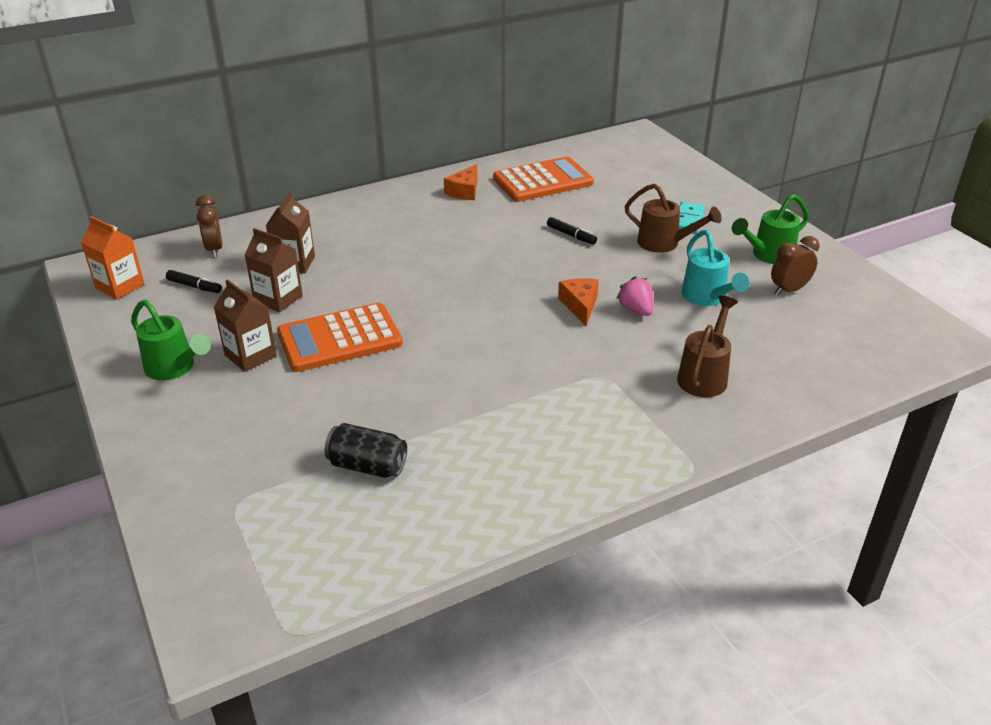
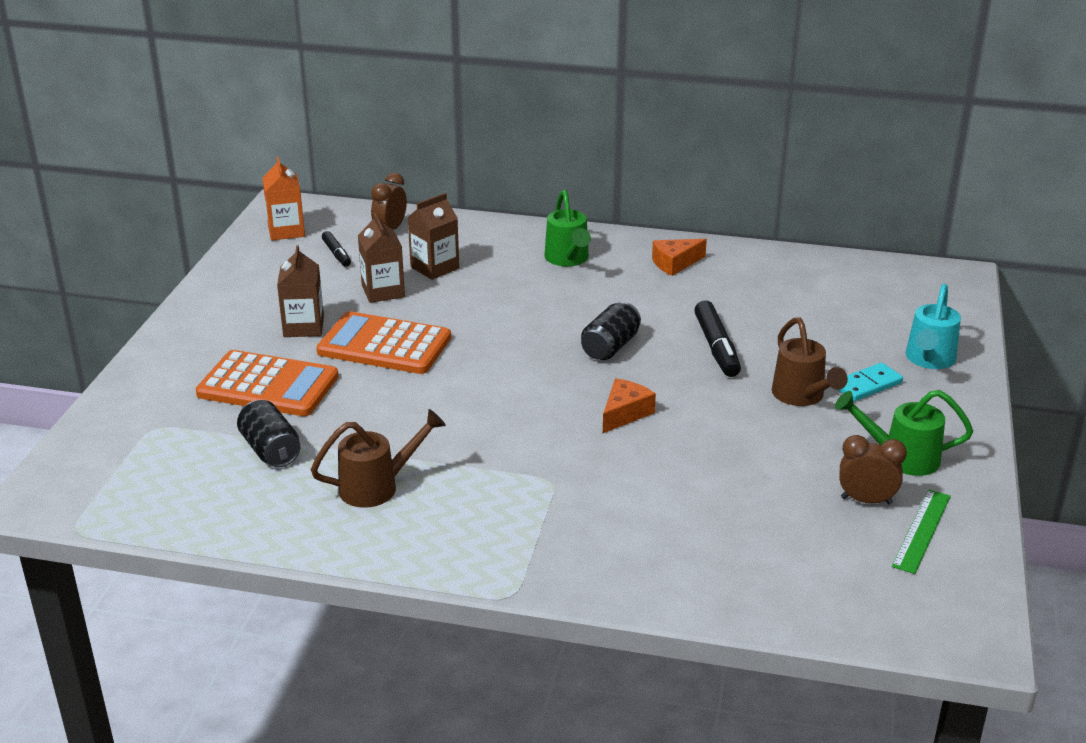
camera: 40 degrees right, 5 degrees down
(174, 368) = (241, 311): green watering can -> green watering can (568, 259)
(505, 265) = (610, 347): none -> black can
(543, 181) = (769, 284): orange calculator -> orange calculator (268, 385)
(571, 235) = (716, 347): black marker -> black marker, size x1.67
(636, 310) = (672, 442): pink strawberry -> none
(704, 376) = (645, 529): brown watering can -> brown watering can (377, 487)
(707, 298) = (763, 465): turquoise watering can -> turquoise watering can (929, 360)
(839, 293) = (922, 530): none -> green ruler

